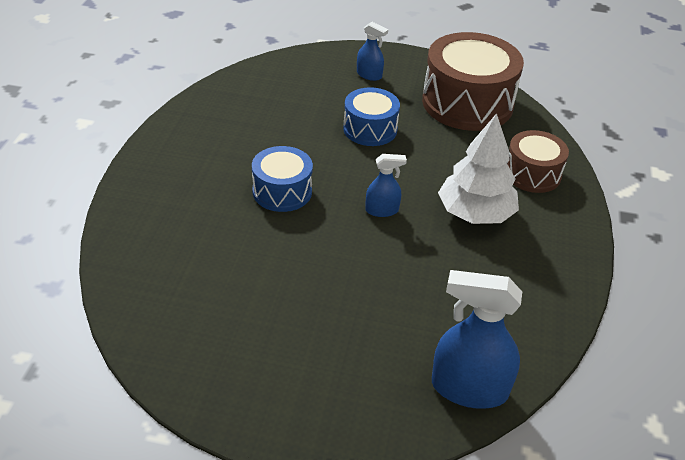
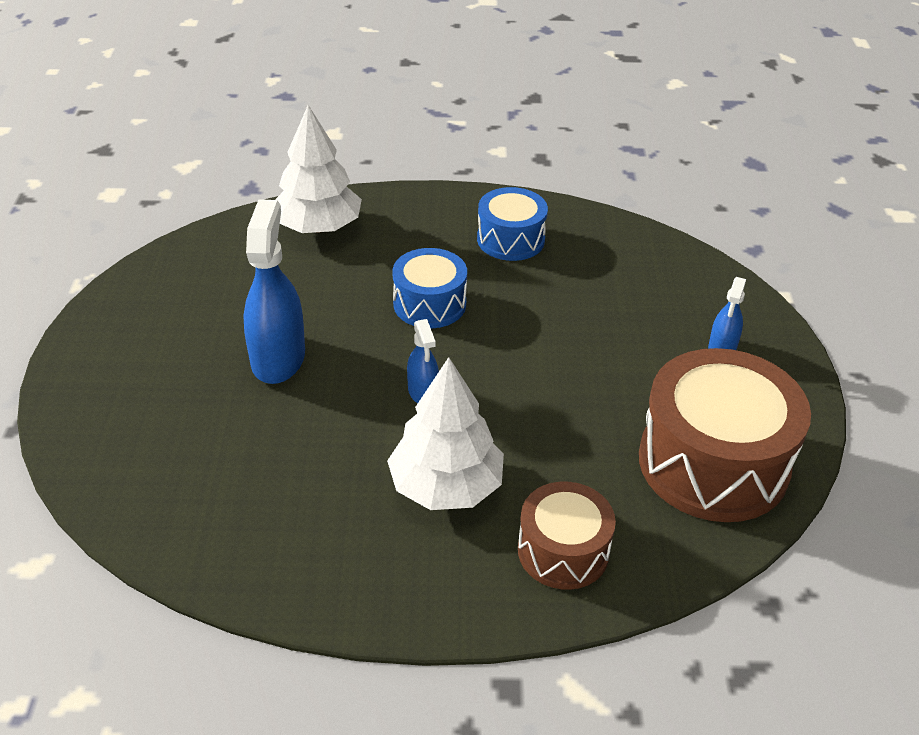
camera: 80 degrees right, 0 degrees up
(148, 242) = (318, 227): none -> white tree
(370, 129) = (590, 363): blue drum -> blue drum (510, 239)
(469, 389) = (130, 496): blue spray bottle -> blue spray bottle (278, 358)

